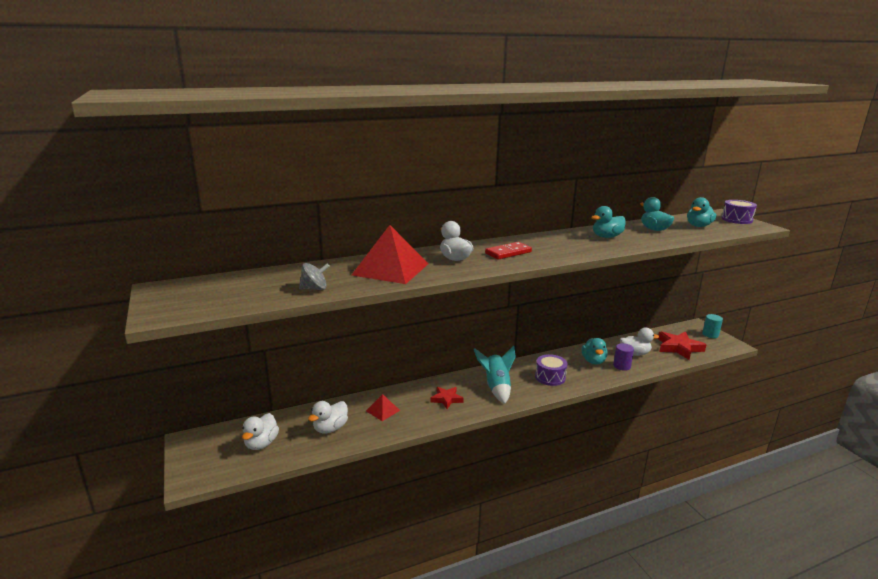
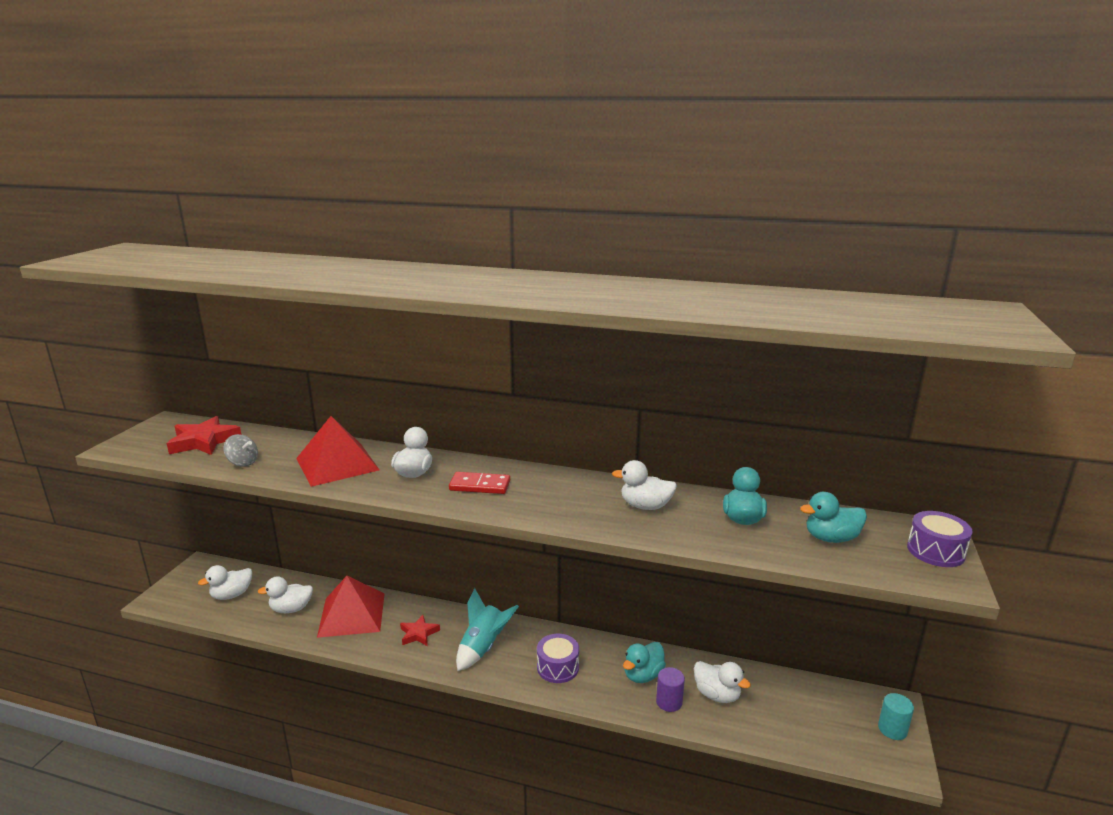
camera: 40 degrees right, 0 degrees up
(383, 410) = (352, 614): red pyramid -> red pyramid, size x2.11
(606, 237) = (645, 506): turquoise duck -> white duck
(679, 348) = (800, 721): red star -> red star (204, 441)

